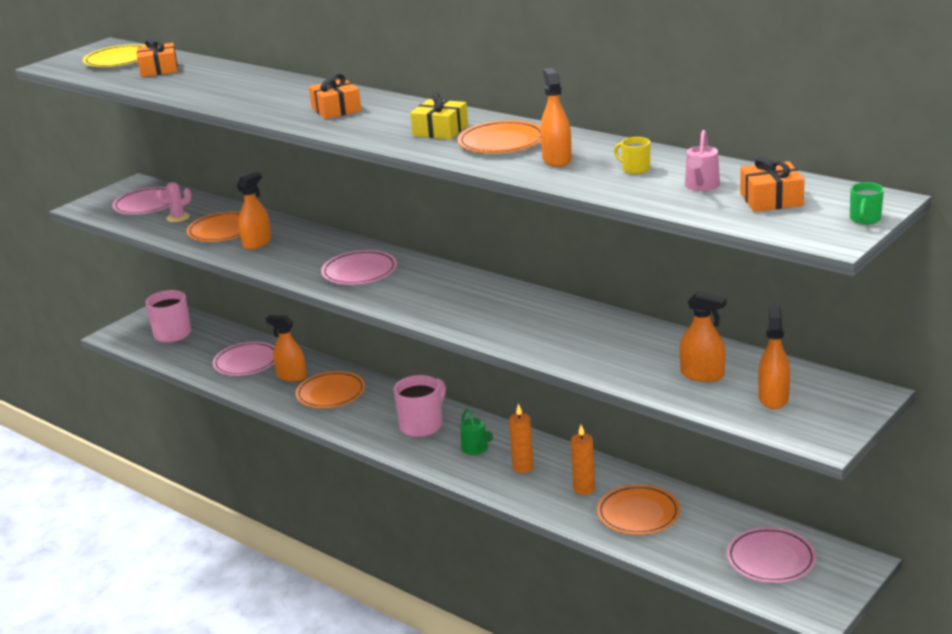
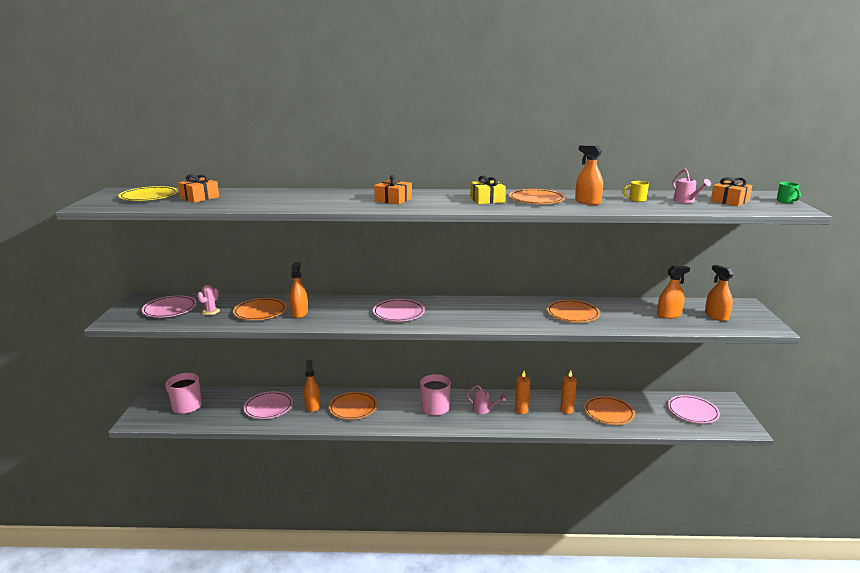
camera: 40 degrees left, 5 degrees down
(291, 376) = (312, 406): orange spray bottle -> orange spray bottle turned 90 degrees clockwise
(476, 449) = (484, 410): green watering can -> pink watering can
(568, 333) = (572, 314): none -> orange plate

